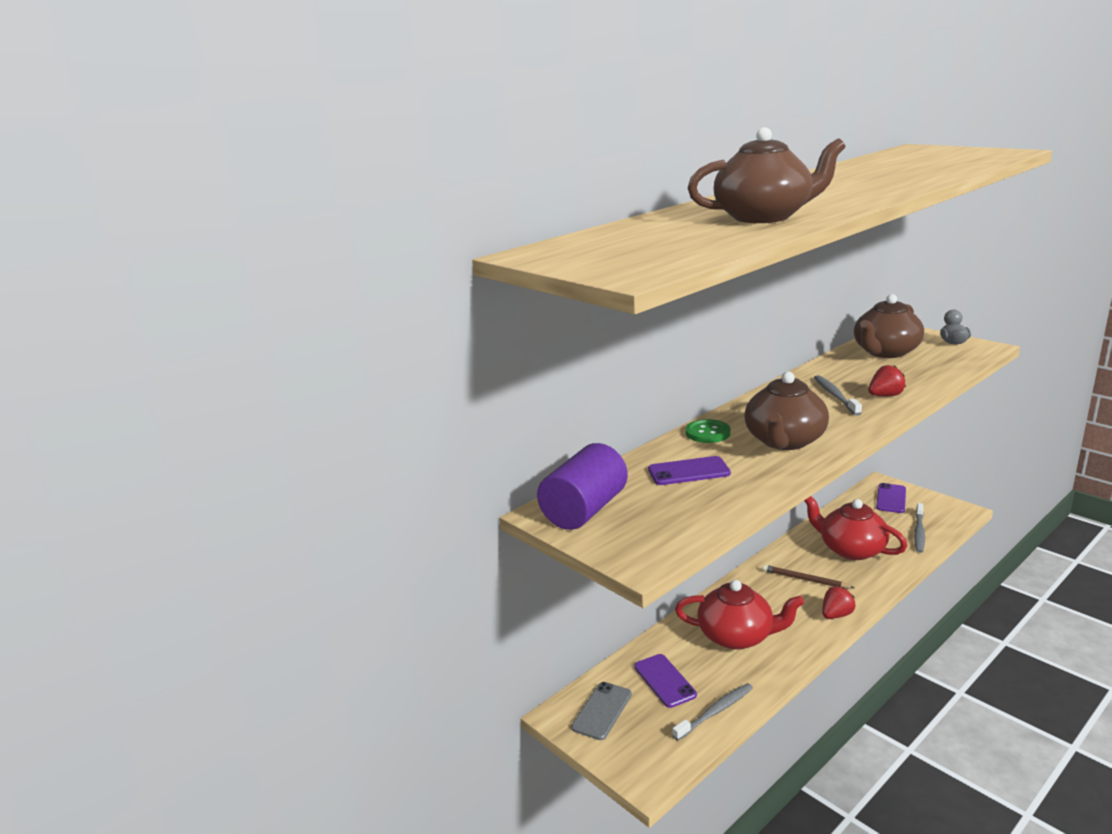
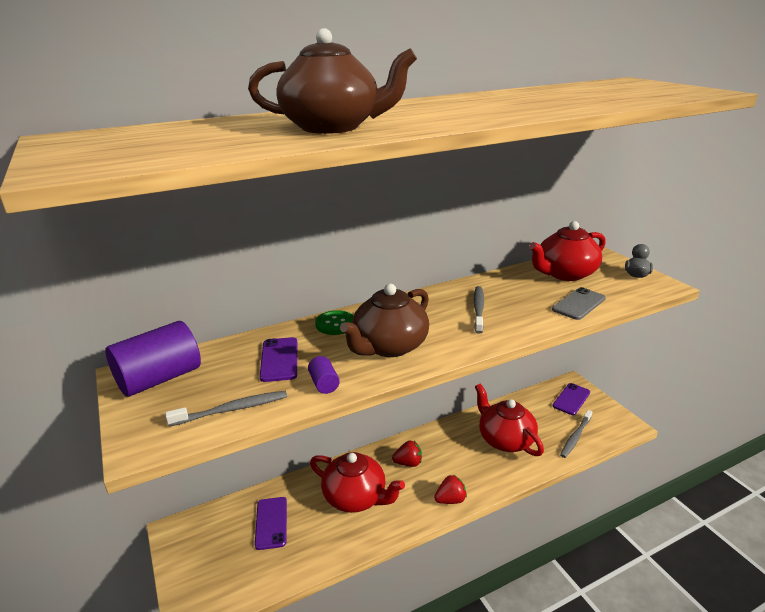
camera: 15 degrees right, 5 degrees up
(602, 711) = (206, 536): grey phone -> grey phone (579, 304)
(688, 471) = (279, 359): purple phone -> purple phone turned 75 degrees clockwise
(715, 712) = (288, 565): grey toothbrush -> grey toothbrush (232, 409)
(758, 481) = (324, 384): none -> purple cylinder
(805, 579) = (447, 458): brown pencil -> none
(885, 352) = (564, 274): brown teapot -> red teapot
(885, 396) = (523, 318): red strawberry -> red strawberry (408, 463)

